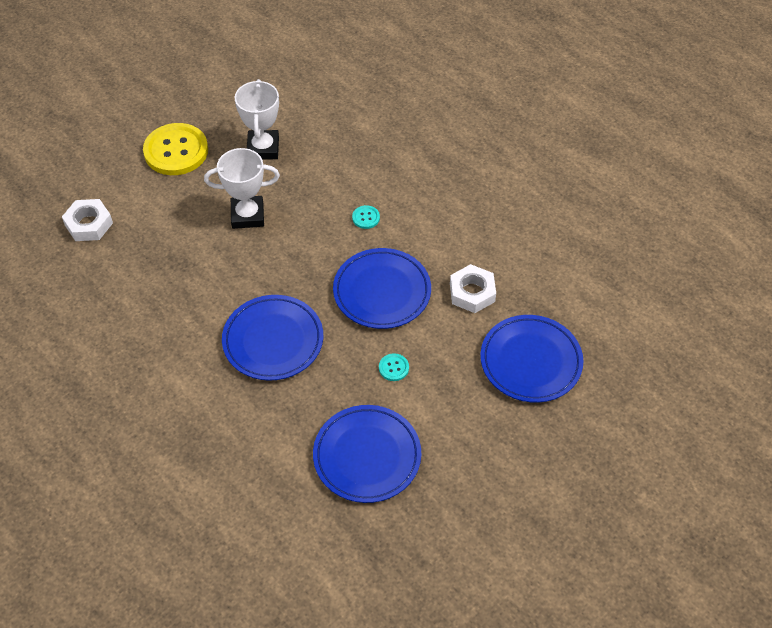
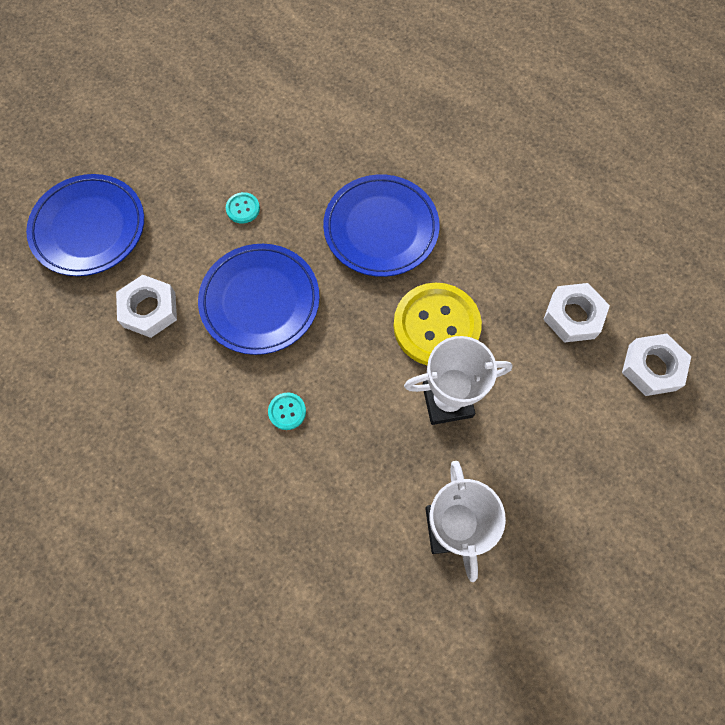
camera: 175 degrees right, 15 degrees up
(134, 262) = (573, 316): none -> white nut
(176, 151) = (578, 509): yellow button -> yellow button (436, 326)
(367, 456) = (266, 118): blue plate -> none

